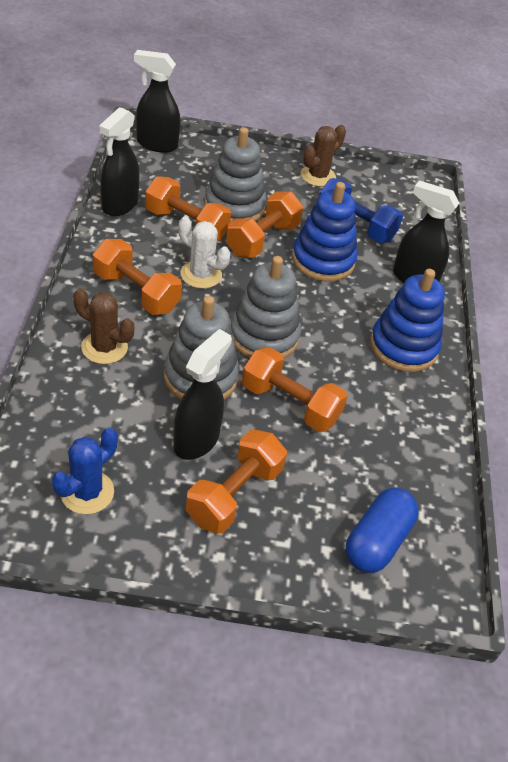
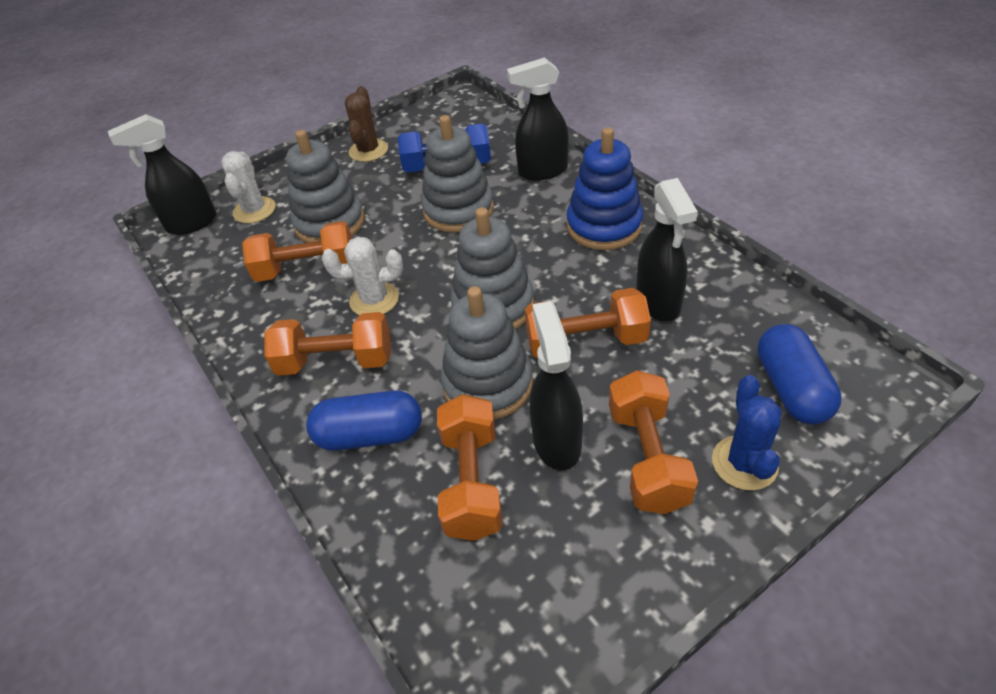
camera: 30 degrees left, 0 degrees up
(87, 492) = (529, 584): blue cactus -> blue cactus (744, 463)
(104, 347) = (370, 435): brown cactus -> blue capsule
(119, 205) = (221, 299): black spray bottle -> black spray bottle (658, 302)
(201, 163) = (254, 210): none -> white cactus
(262, 240) = (389, 231): orange dumbbell -> orange dumbbell (472, 482)
(323, 260) = (458, 210): blue stacking toy -> grey stacking toy

